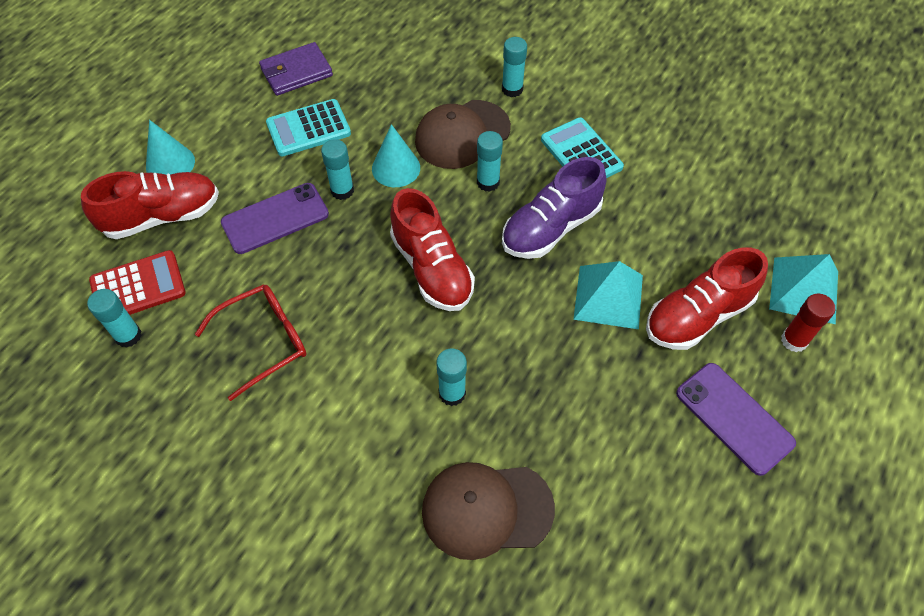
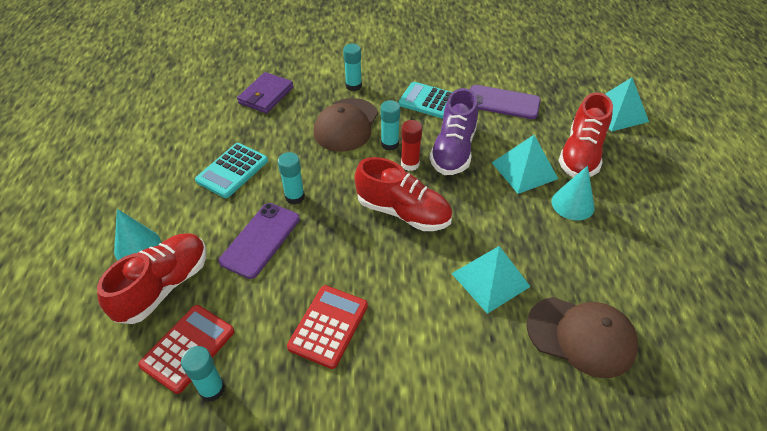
camera: 35 degrees left, 10 degrees down
(263, 341) = (328, 326): red glasses -> red calculator
(296, 72) = (189, 140): purple wallet -> purple wallet (266, 95)
(396, 168) = (320, 165): turquoise cone -> turquoise cone (572, 204)
(452, 393) = (490, 279): turquoise glue stick -> turquoise pyramid
(486, 509) = (581, 336): brown cap -> brown cap turned 120 degrees counterclockwise
(734, 418) = (653, 196): purple phone -> purple phone (503, 102)
(794, 340) = (639, 140): red glue stick -> red glue stick (410, 164)

